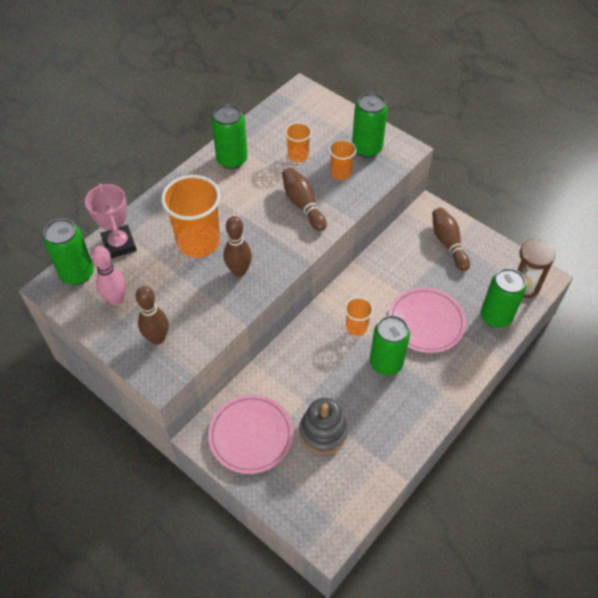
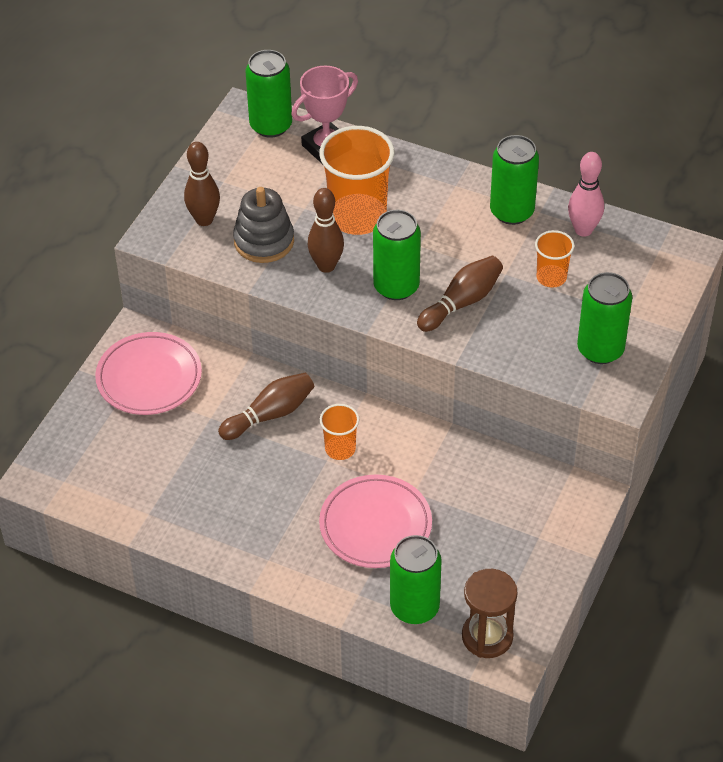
camera: 75 degrees right, 5 degrees down
(116, 300) = (245, 169): pink bowling pin -> pink bowling pin (583, 230)
(323, 432) = (173, 446): grey stacking toy -> grey stacking toy (264, 241)
(341, 173) = (538, 330): orange cup -> none
(386, 363) = (294, 491): green can -> green can (396, 286)
(448, 243) = (531, 530): brown bowling pin -> brown bowling pin (270, 414)

